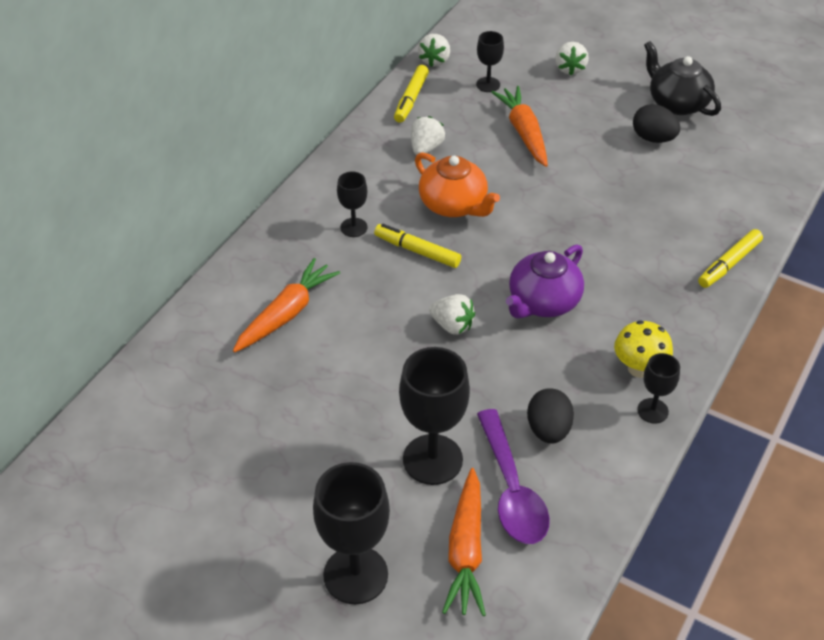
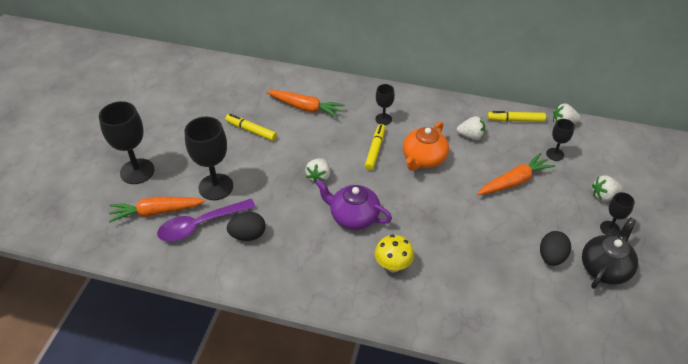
camera: 75 degrees right, 0 degrees up
(639, 368) = (310, 275): yellow mushroom -> yellow mushroom (393, 266)
(652, 411) = (275, 287): black goblet -> black goblet (610, 228)
(729, 264) = (431, 320): yellow marker -> yellow marker (251, 130)

